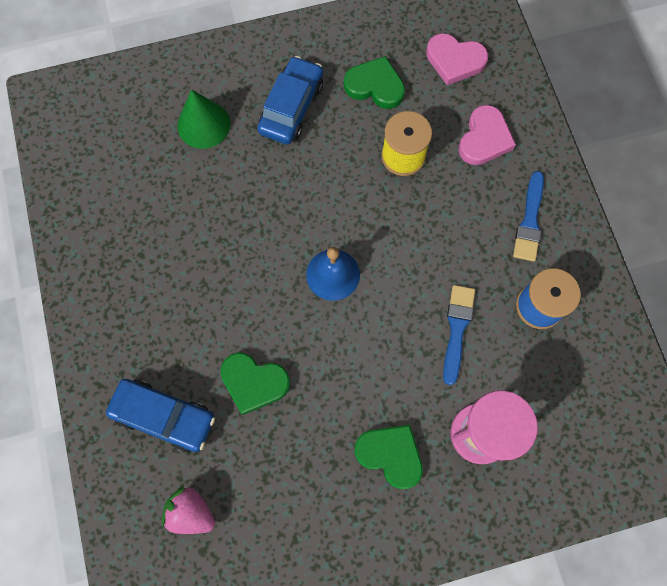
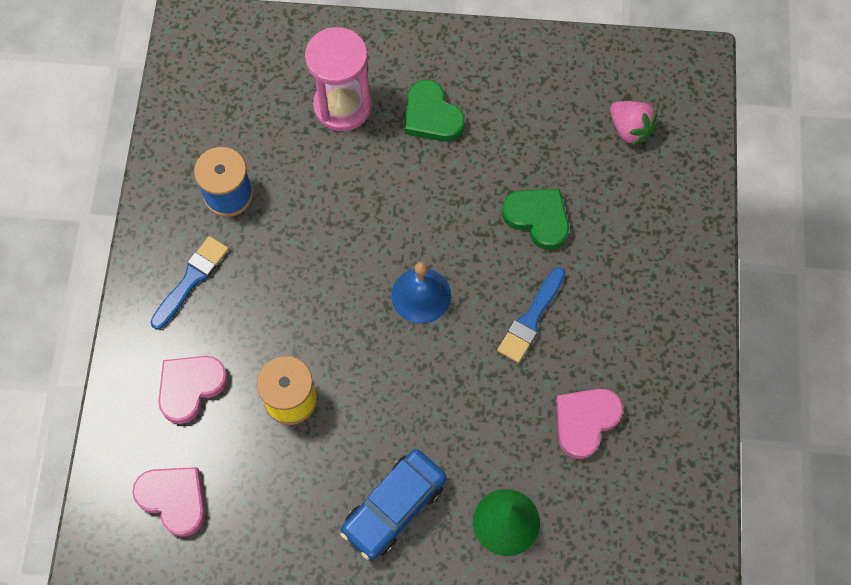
camera: 160 degrees left, 5 degrees down
(162, 217) = (585, 421): none -> pink heart
(164, 416) = (635, 217): blue car -> none
(375, 86) = (283, 500): green heart -> none
(457, 329) = (319, 200): blue brush -> blue brush (531, 318)

